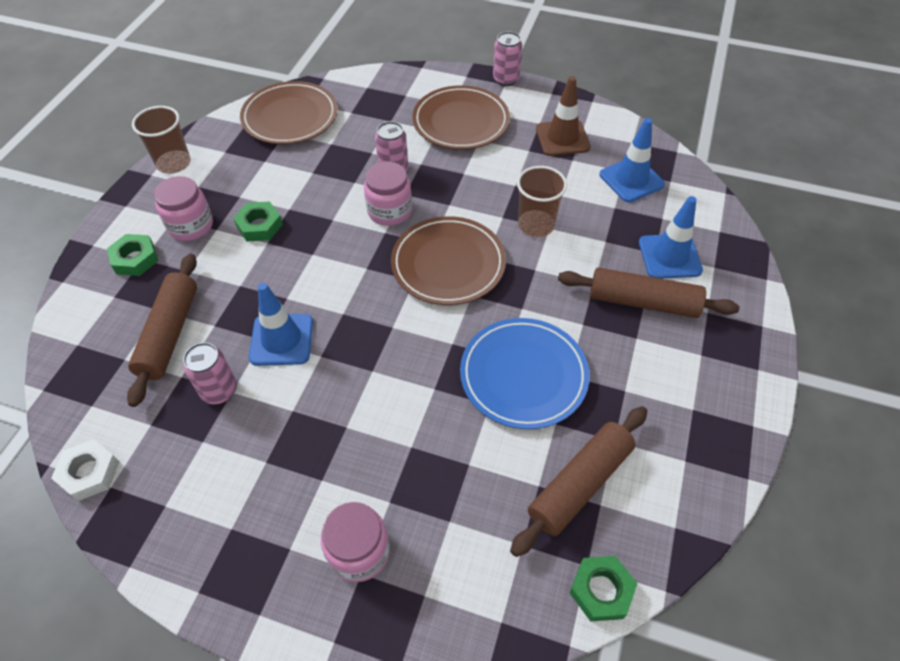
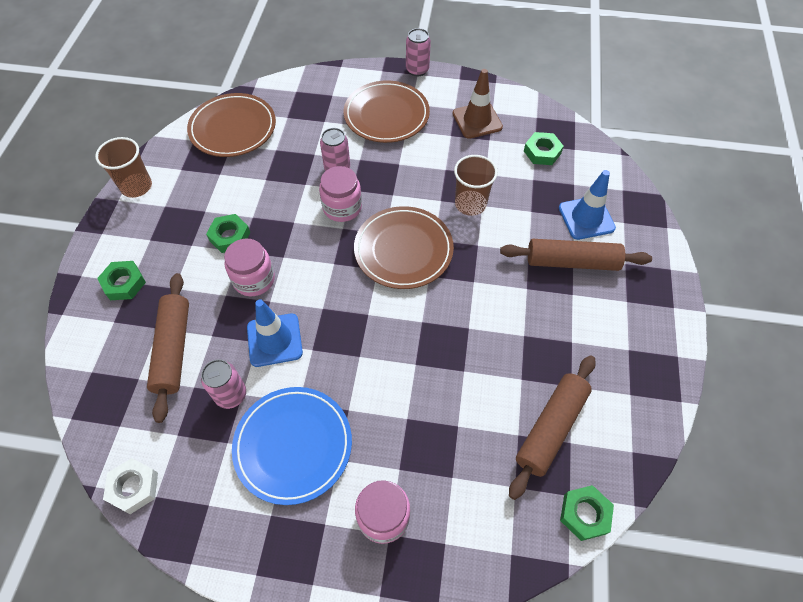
camera: 10 degrees left, 5 degrees up
(191, 226) = (167, 245): pink jar -> pink jar (254, 279)
(523, 375) = (487, 341): blue plate -> blue plate (293, 445)
(631, 180) = (542, 152): blue traffic cone -> green nut

